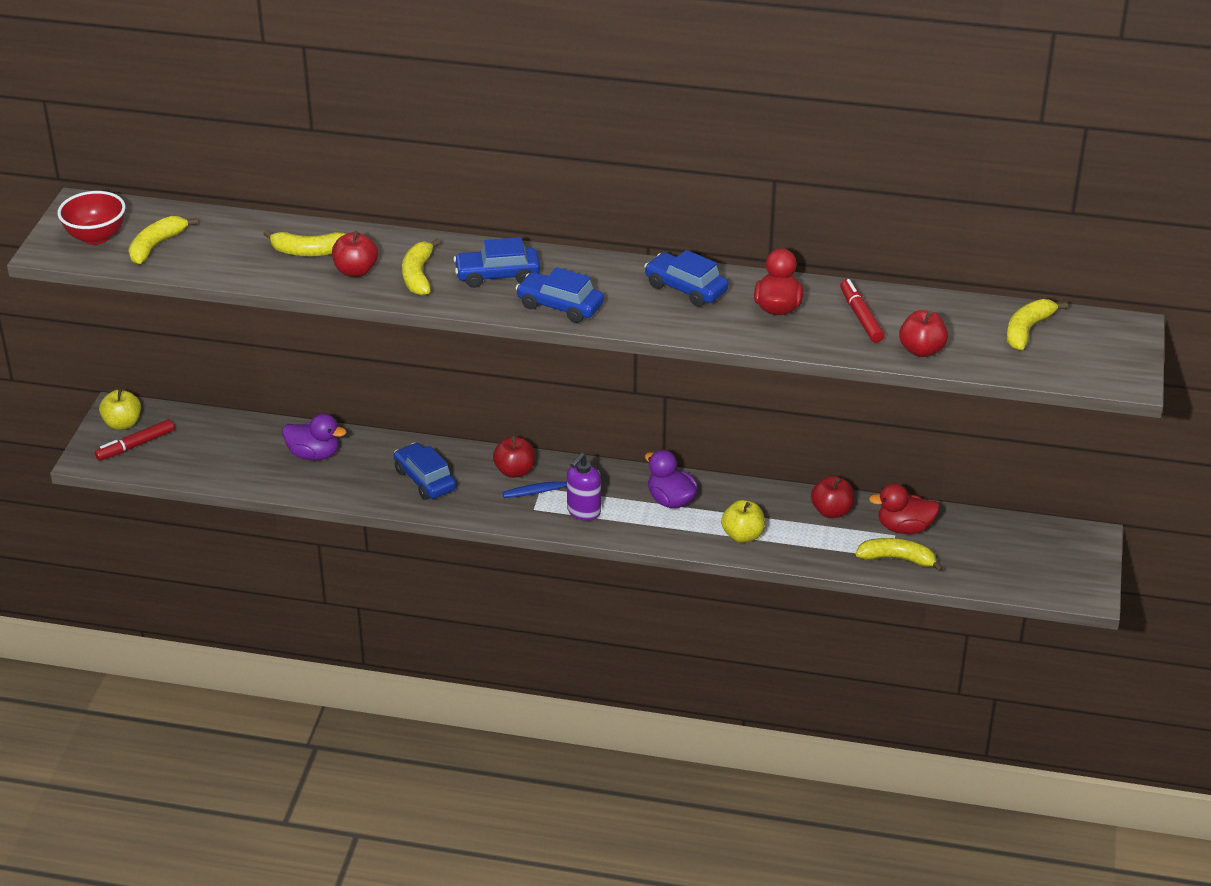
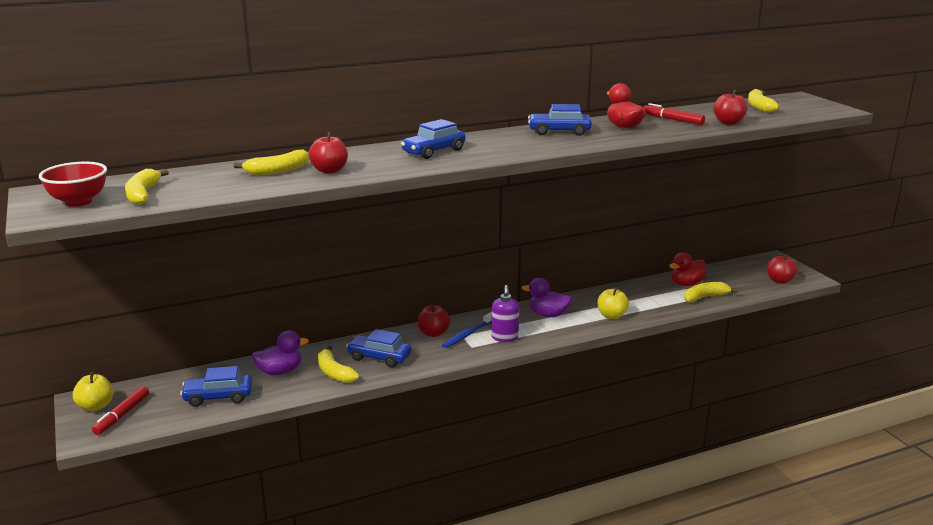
camera: 35 degrees left, 15 degrees down
(418, 276) = (379, 163): yellow banana -> yellow banana (334, 372)
(560, 306) = (498, 153): blue car -> blue car (218, 397)
(831, 511) = (640, 290): red apple -> red apple (779, 281)

